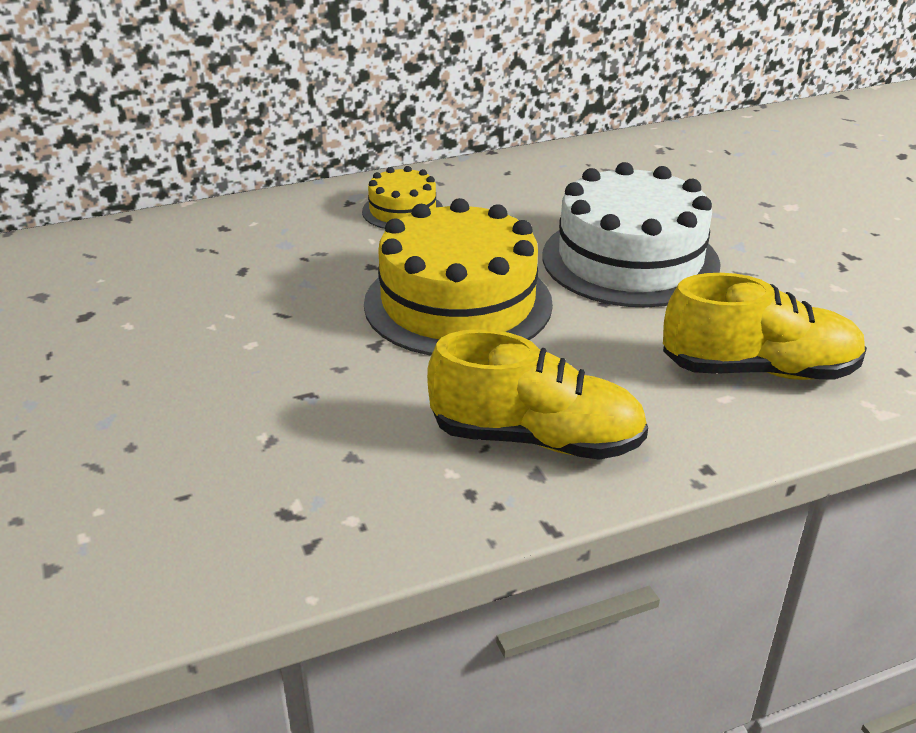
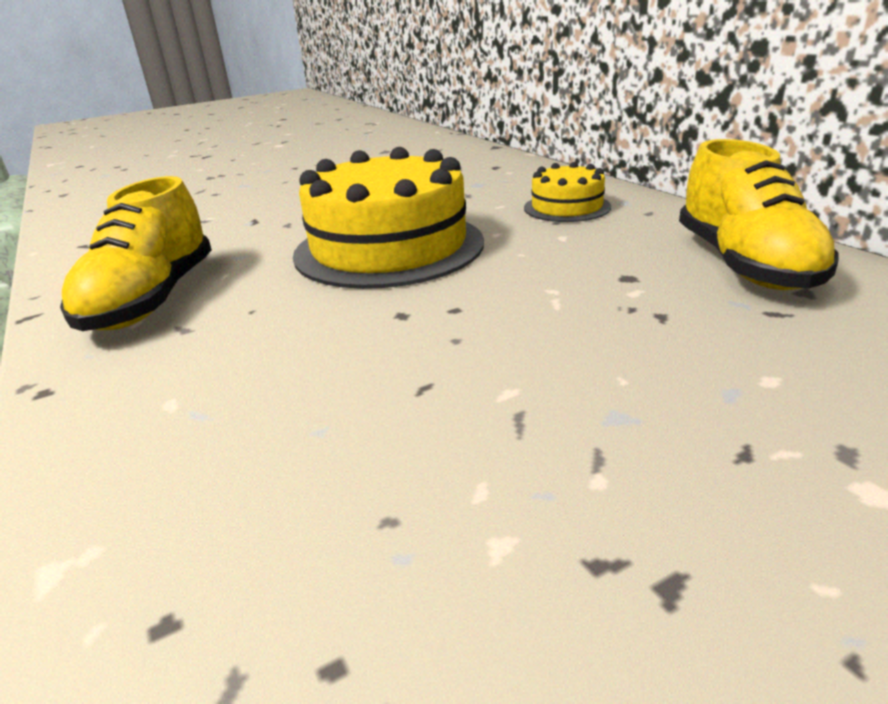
camera: 85 degrees right, 5 degrees down
(630, 260) = (517, 323): white cake -> none
(759, 370) = (222, 432): yellow shoe -> yellow shoe (744, 264)

